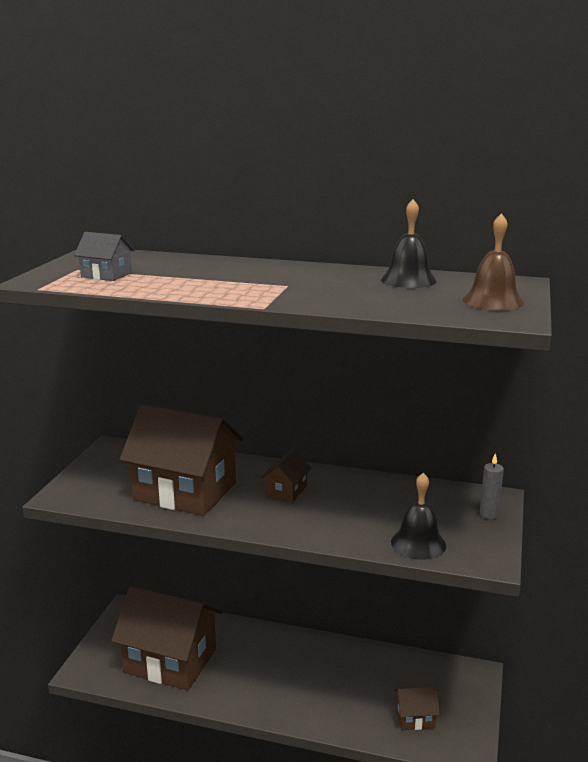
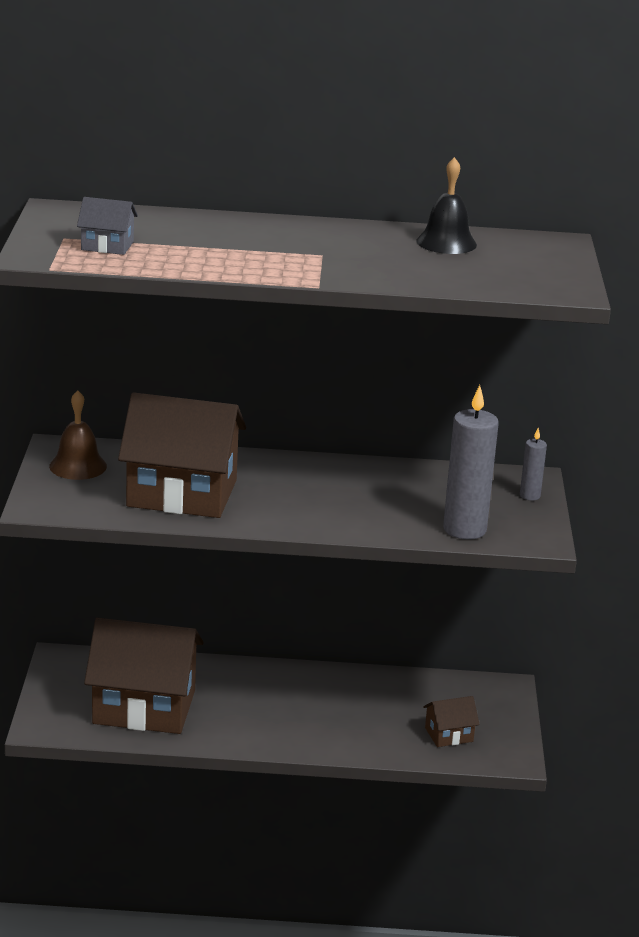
camera: 15 degrees left, 5 degrees up
(286, 491) = (298, 485): brown house -> none
(418, 543) = (464, 529): black bell -> grey candle
(493, 301) = (544, 269): brown bell -> brown bell (78, 466)

